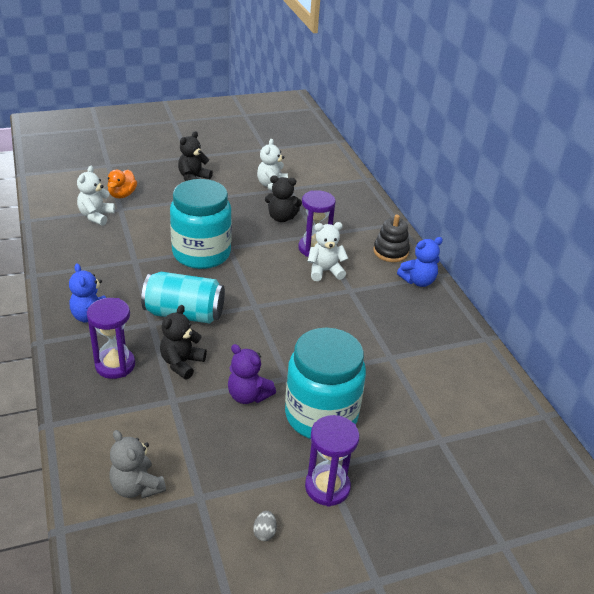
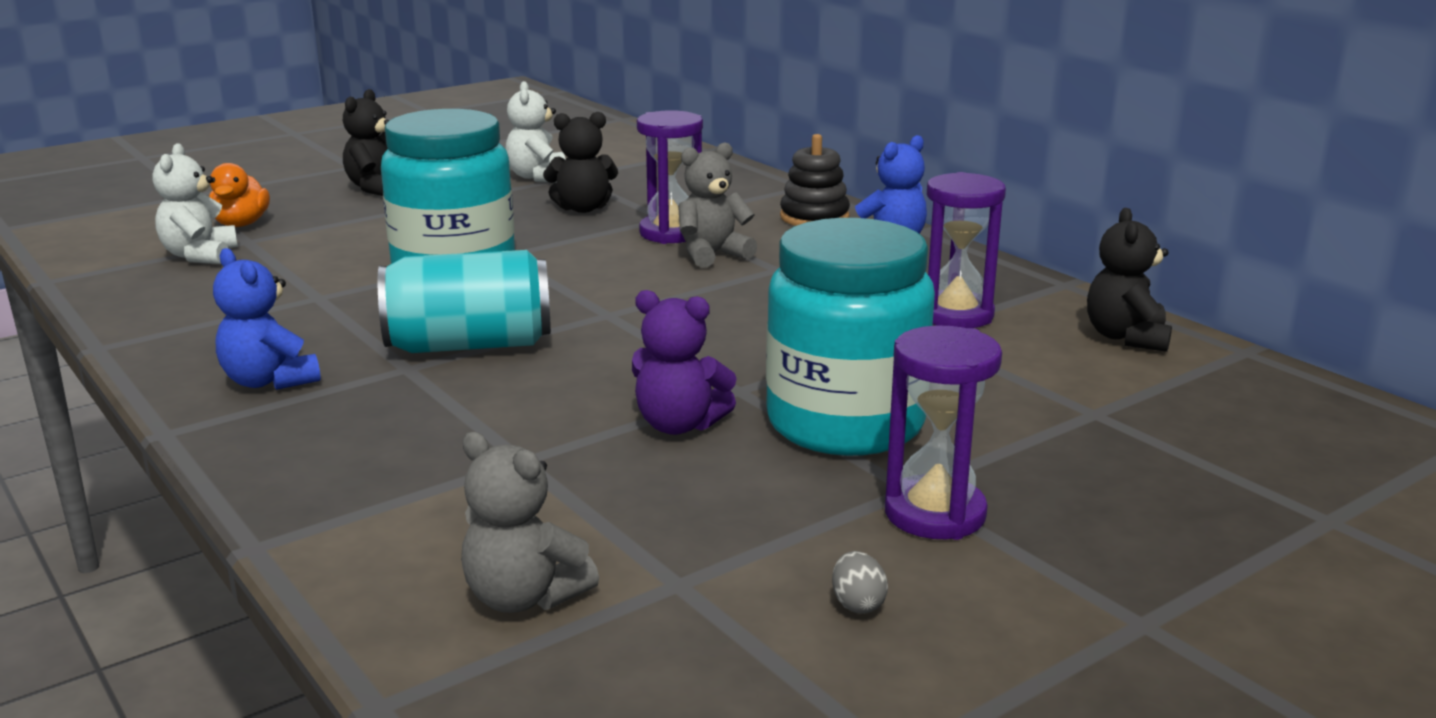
camera: 15 degrees left, 15 degrees down
(115, 365) = (360, 435): purple hourglass -> purple hourglass (956, 315)
(182, 363) = (507, 408): black teddy bear -> black teddy bear (1126, 337)
(325, 271) = (712, 255): white teddy bear -> grey teddy bear

